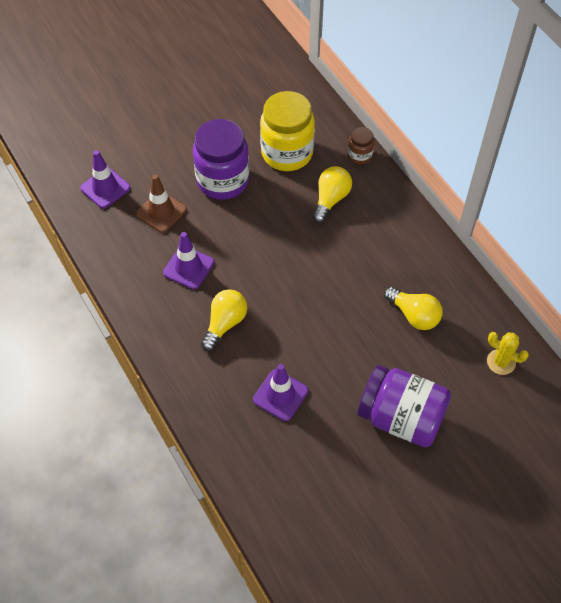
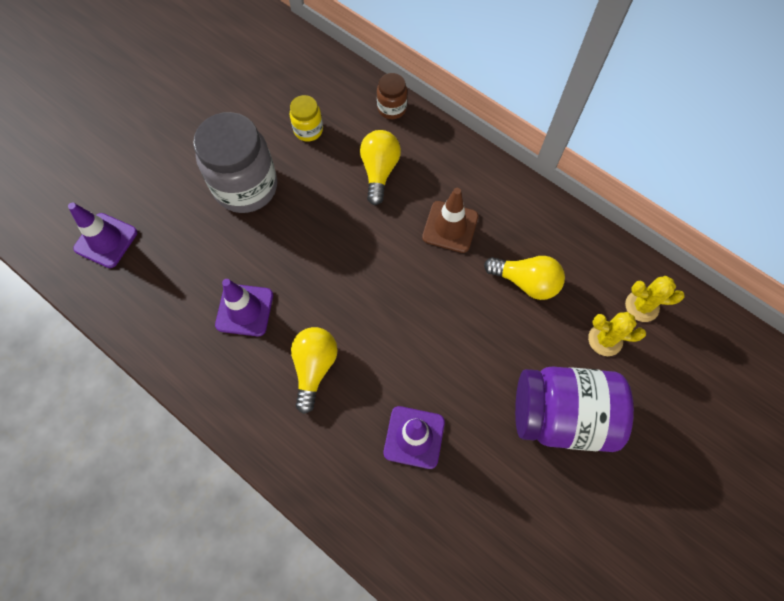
camera: 20 degrees left, 10 degrees up
(161, 212) = (186, 249): brown traffic cone -> brown traffic cone (450, 227)
(223, 181) = (246, 187): purple jar -> grey jar
(287, 153) = (308, 130): yellow jar -> yellow jar, size x0.48
(459, 376) = (605, 339): none -> yellow cactus

